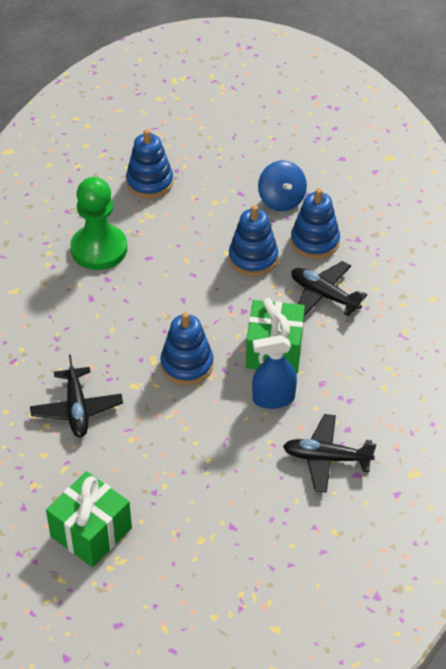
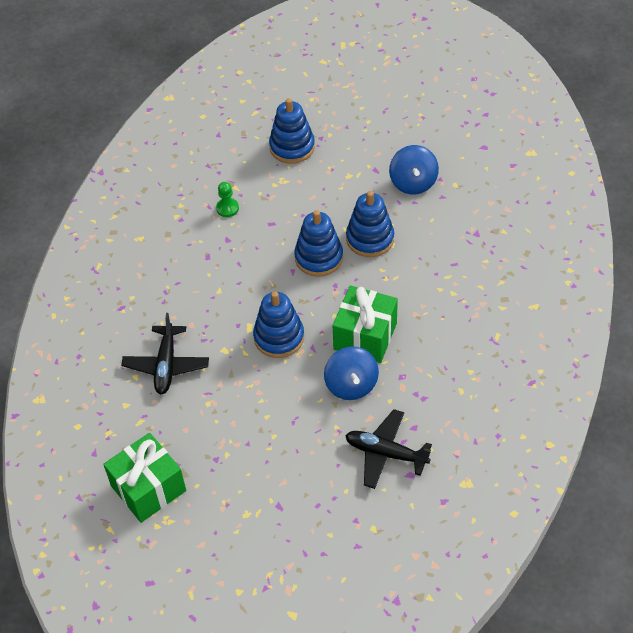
camera: 15 degrees right, 5 degrees up
(99, 249) = (227, 208): green pawn -> green pawn, size x0.42
(273, 399) = (351, 385): blue spray bottle -> blue spinning top
(315, 241) = (434, 230): blue stacking toy -> blue stacking toy (319, 257)
(324, 295) = (428, 287): black plane -> none

